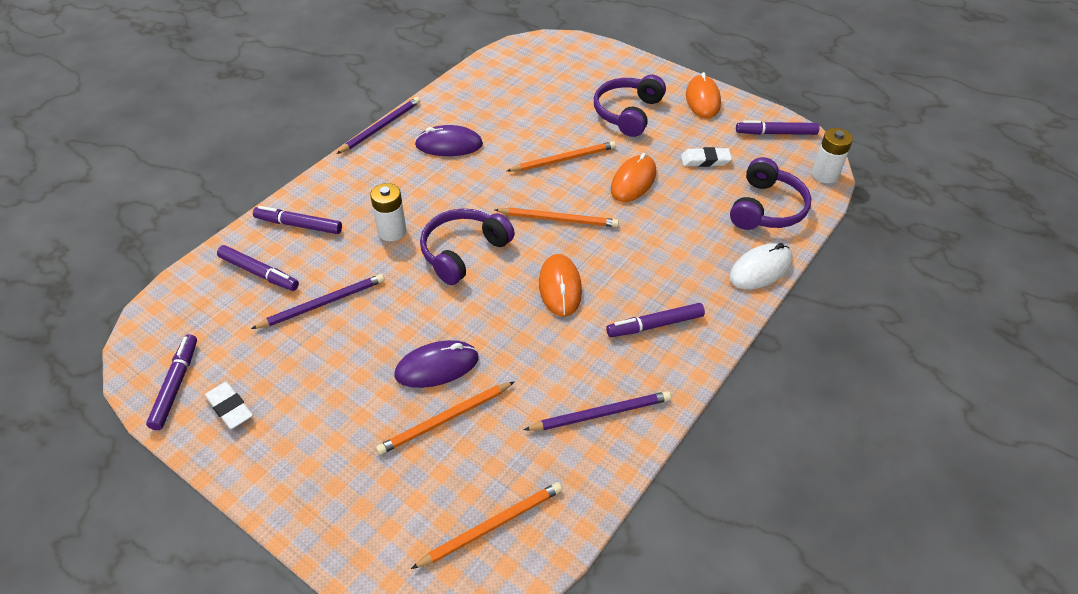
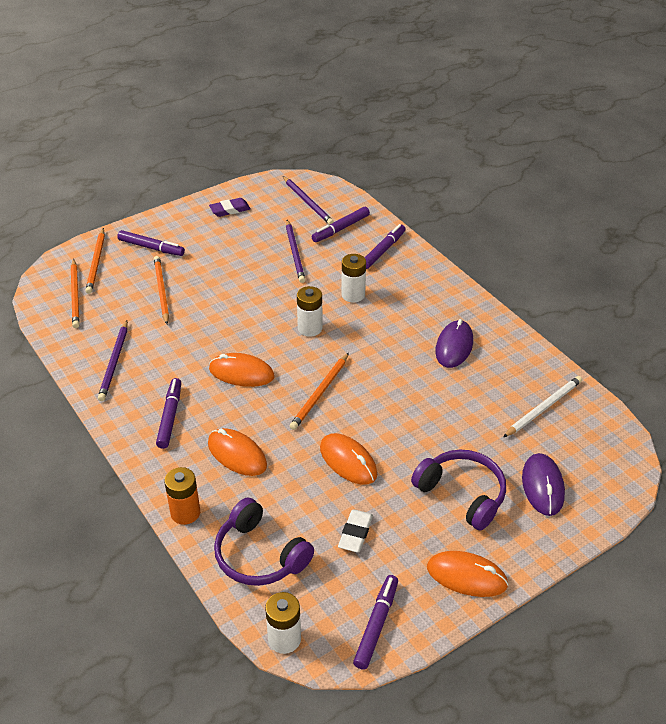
camera: 110 degrees right, 5 degrees down
(175, 385) = (260, 192): purple marker -> purple marker (151, 247)
(229, 408) = (230, 210): white eraser -> purple eraser
(381, 127) = (496, 309): purple pencil -> purple pencil (308, 202)
(437, 367) = (206, 295): purple mouse -> purple mouse (542, 486)
(463, 252) = (310, 328): purple headphones -> white battery
(506, 85) = (543, 408): none -> white pencil
(564, 159) = (402, 419): orange pencil -> orange pencil (96, 263)
(671, 255) = (237, 454): none -> orange mouse
(760, 269) = (185, 513): white mouse -> orange battery

